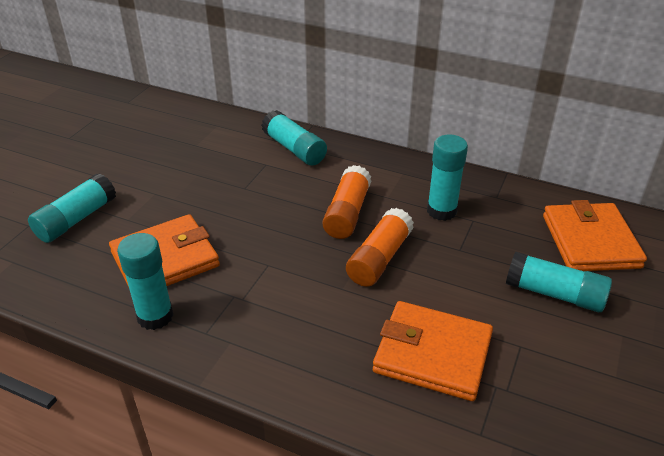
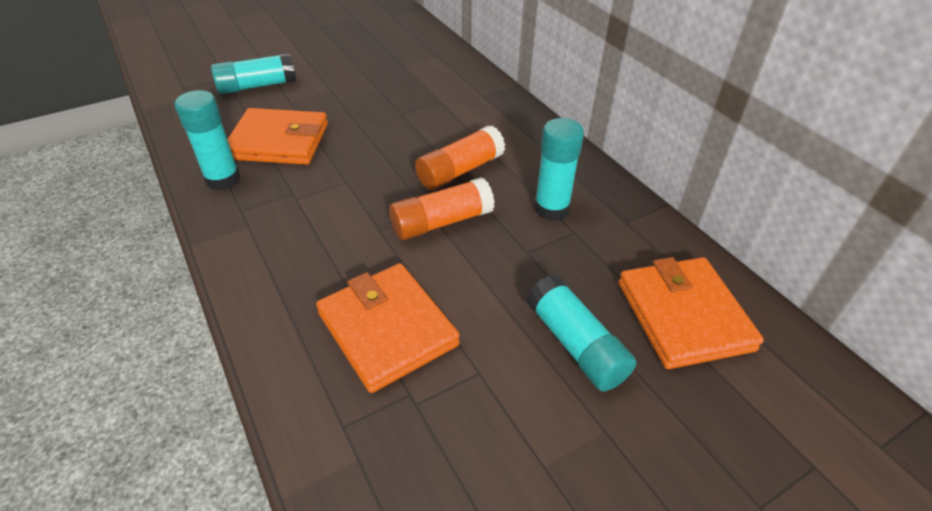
camera: 35 degrees right, 5 degrees up
(294, 149) = (478, 99): turquoise glue stick -> none
(590, 241) = (683, 315): orange wallet -> orange wallet turned 45 degrees counterclockwise

